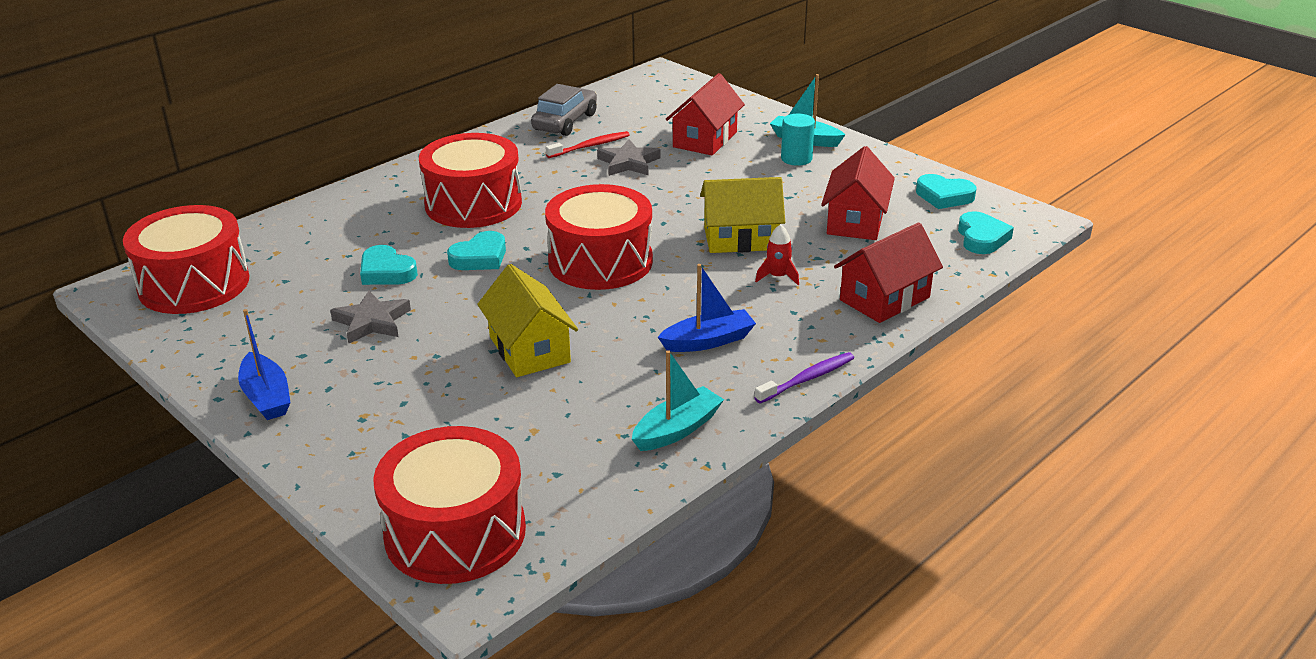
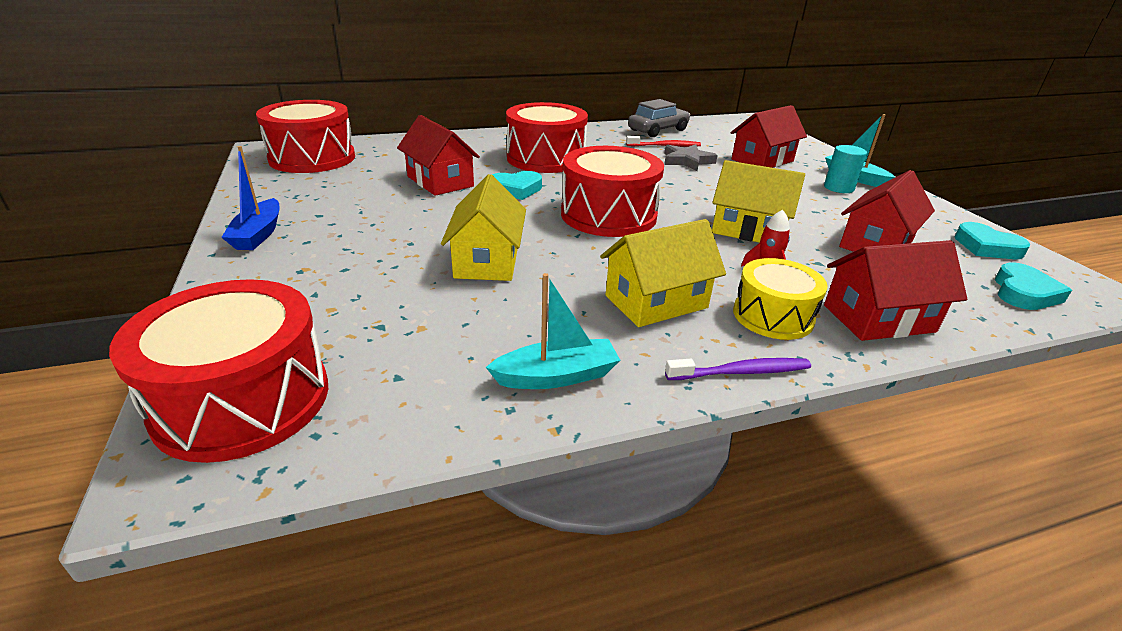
camera: 25 degrees right, 0 degrees up
(372, 322) = (392, 208): grey star -> none
(386, 272) = (440, 181): turquoise heart -> red house
(708, 341) = (656, 302): blue boat -> yellow house
(806, 323) = (773, 316): none -> yellow drum

